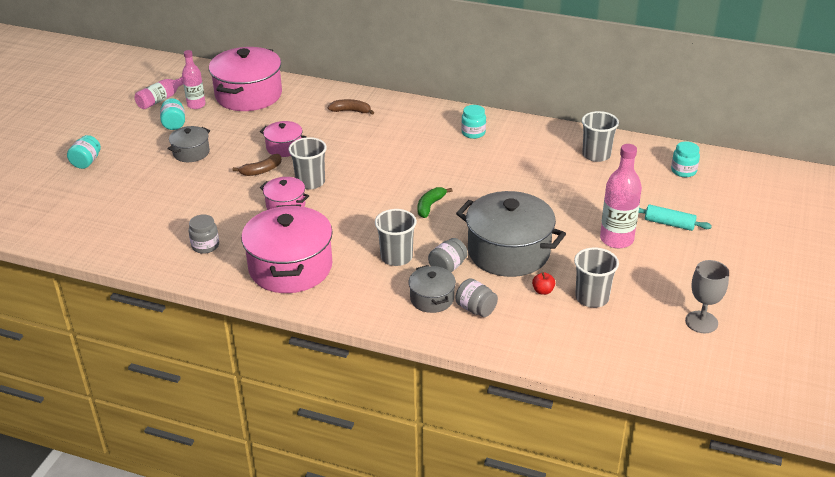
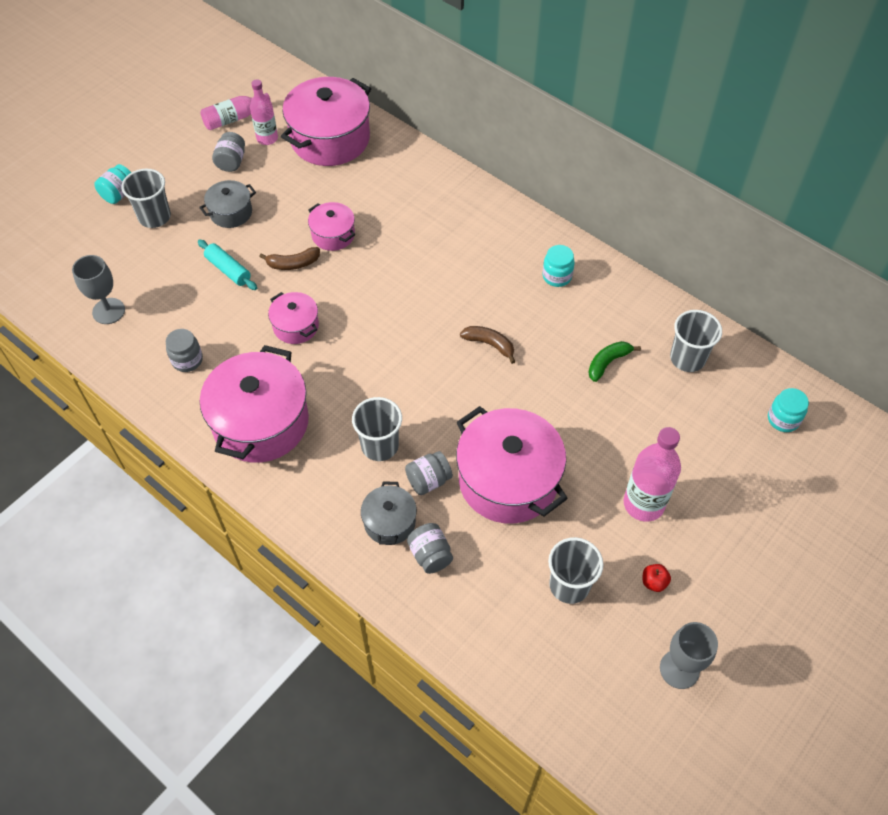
camera: 20 degrees right, 20 degrees up
(118, 233) = (108, 311): none -> grey goblet
(174, 124) = (231, 162): turquoise jar -> grey jar
(310, 182) = (338, 298): grey cup -> grey cup (154, 217)
(351, 111) = (432, 198): brown banana -> brown banana (489, 344)
(430, 206) = (452, 379): green banana -> green banana (607, 362)
(508, 252) = (508, 480): grey pot -> pink pot
(543, 291) = (518, 554): red apple -> red apple (654, 582)
(669, 224) = (720, 500): turquoise rolling pin -> turquoise rolling pin (228, 270)

